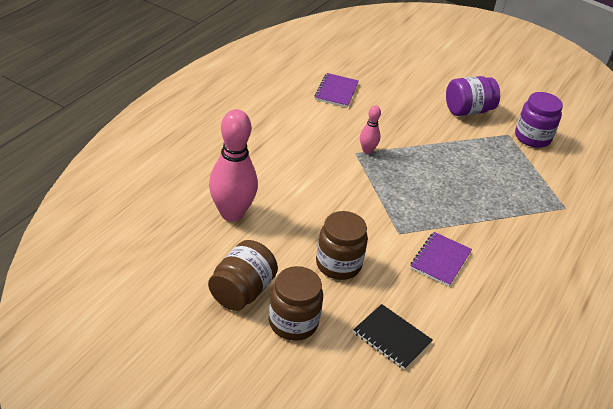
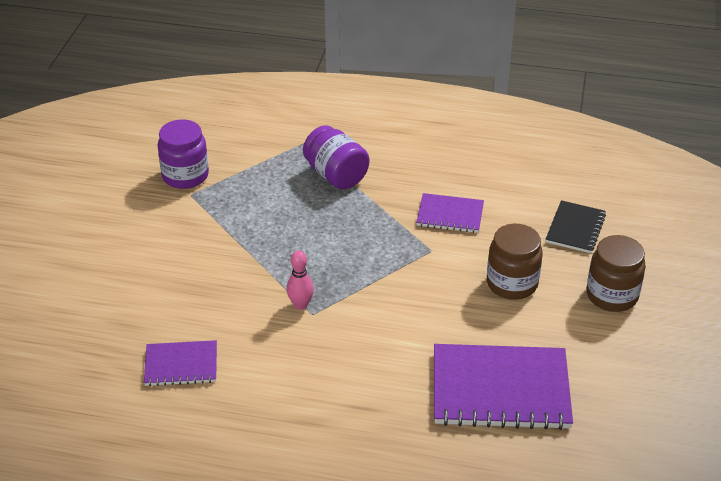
camera: 105 degrees left, 0 degrees up
(232, 213) = (500, 390): pink bowling pin -> purple notebook
(242, 291) = (605, 343): brown jar -> none
(468, 110) = (156, 234): purple jar -> purple jar (336, 175)

